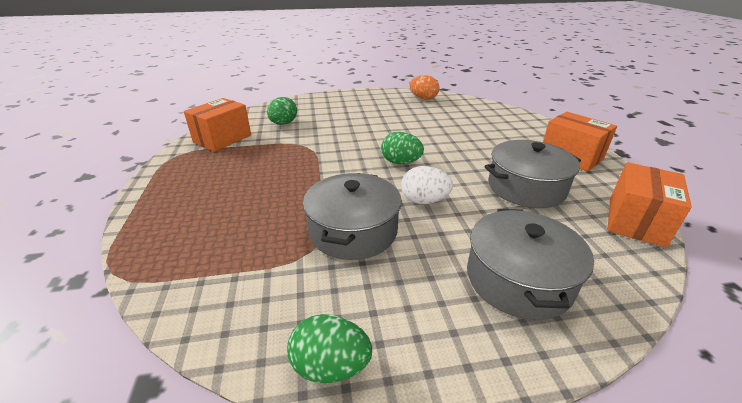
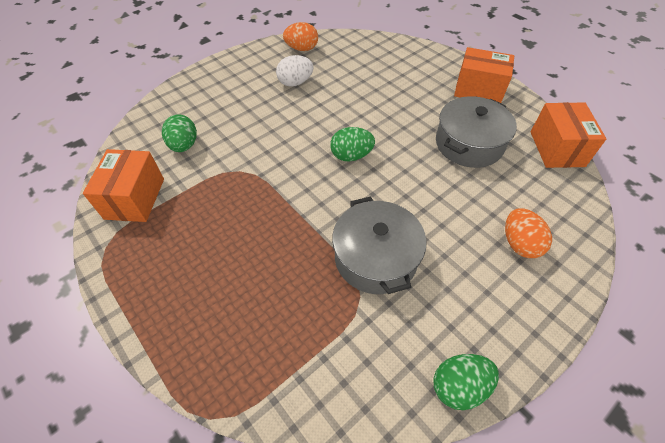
camera: 30 degrees left, 20 degrees up
(424, 201) = (405, 195): white egg -> white egg (295, 83)
(518, 279) = (519, 244): grey pot -> orange egg

